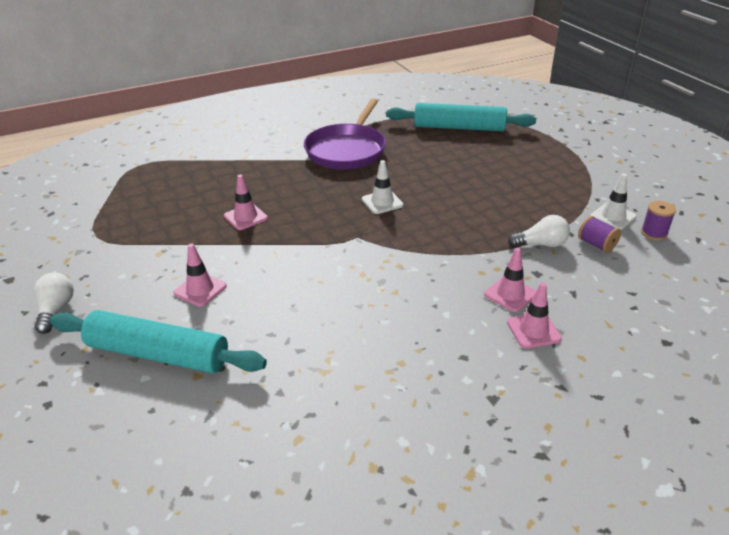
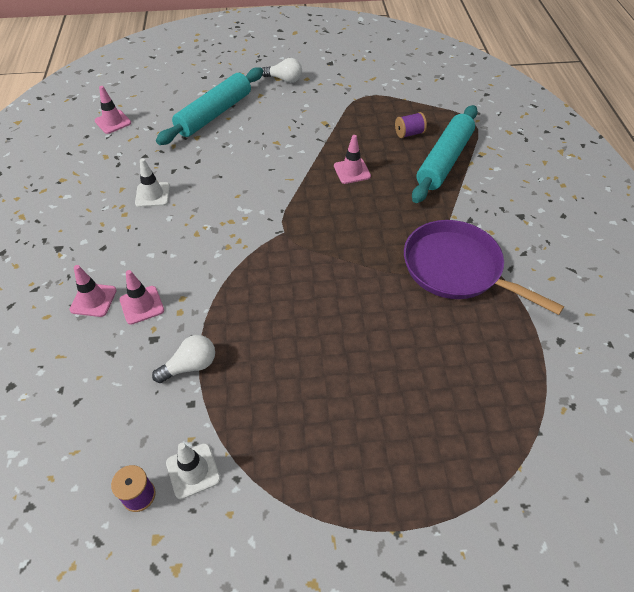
camera: 110 degrees right, 15 degrees up
(200, 290) = (267, 136): pink traffic cone -> pink traffic cone (113, 122)
(382, 202) = (332, 266): white traffic cone -> white traffic cone (152, 195)
(459, 127) = (489, 409): turquoise rolling pin -> turquoise rolling pin (444, 161)
(541, 244) = (190, 366): white light bulb -> white light bulb turned 135 degrees counterclockwise
(596, 244) = (158, 417): purple spool -> purple spool (409, 133)

